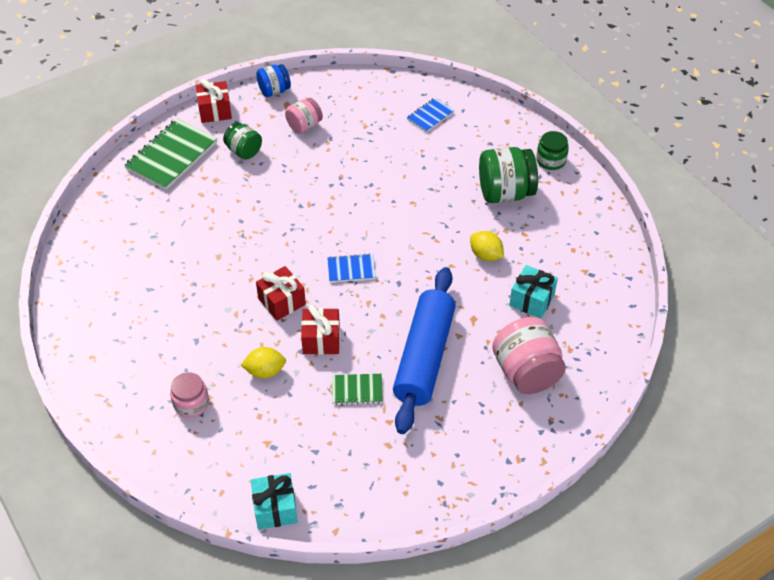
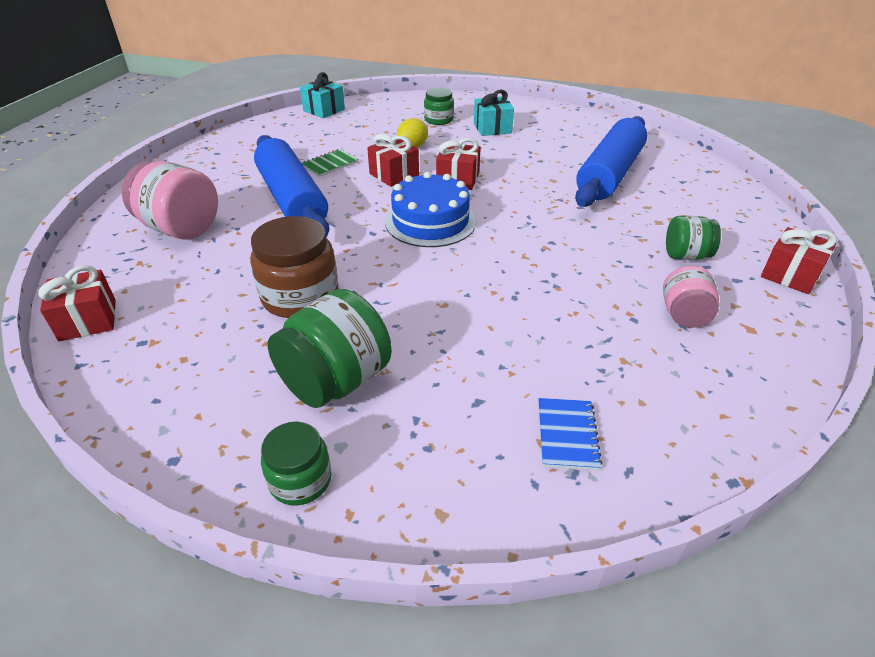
camera: 140 degrees right, 10 degrees down
(171, 156) = (730, 218): green notebook -> none
(173, 236) = (609, 174): none -> blue rolling pin
(191, 403) = (438, 120): pink jar -> green jar
(274, 91) = (793, 335): blue jar -> none
(351, 269) = (430, 221): blue notebook -> blue cake
(486, 255) = (300, 296): yellow lemon -> brown jar
(531, 300) = (210, 282): turquoise gift -> turquoise gift (492, 128)
(617, 311) = (88, 320): none -> red gift

